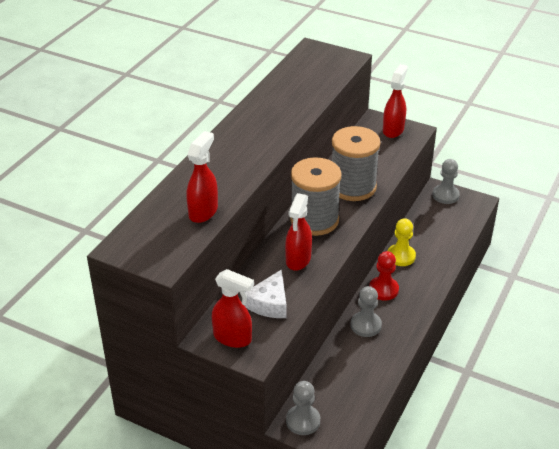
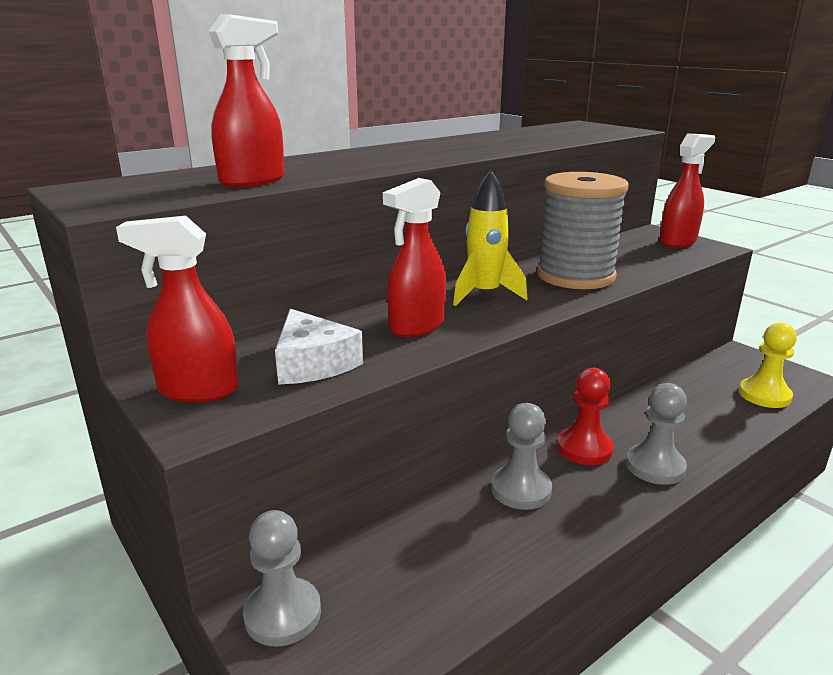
camera: 25 degrees right, 15 degrees down
(233, 338) = (197, 390): red spray bottle -> red spray bottle turned 135 degrees clockwise
(269, 303) = (313, 363): white cheese -> white cheese turned 75 degrees counterclockwise
(314, 220) = (484, 294): grey spool -> yellow rocket
(401, 256) = (639, 414): yellow pawn -> yellow pawn (764, 395)
(445, 195) = (751, 362): grey pawn -> grey pawn (655, 466)

